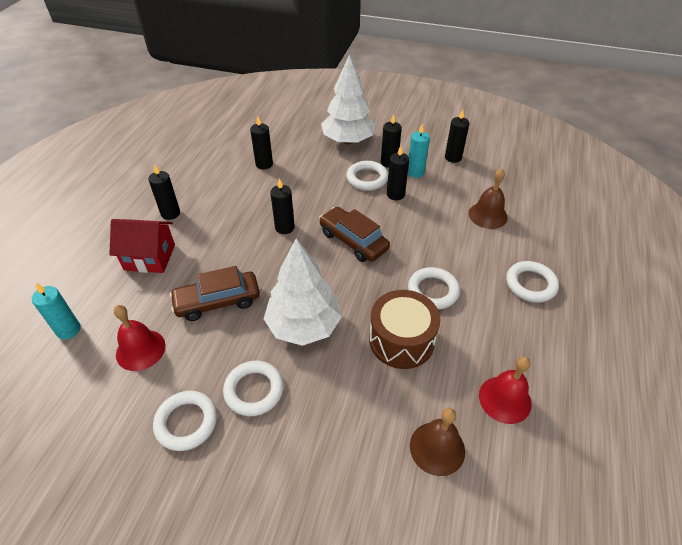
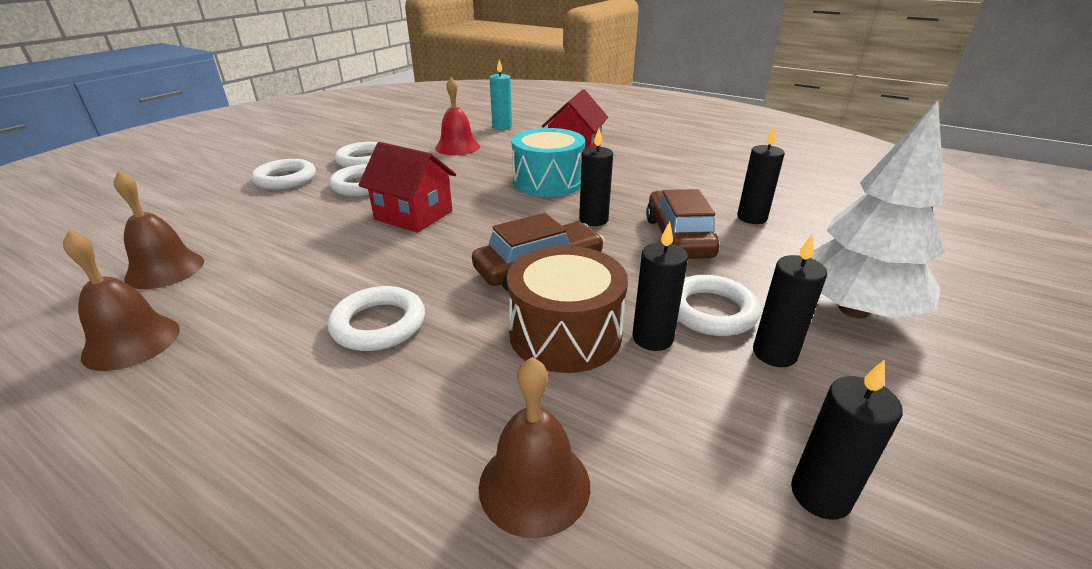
camera: 105 degrees right, 15 degrees down
(170, 213) = (644, 160): black candle -> none
(217, 301) = (489, 176): brown car -> brown car (678, 238)
(224, 261) = (548, 182): none -> turquoise drum
(304, 326) = (414, 215): white tree -> red house
(401, 340) = (324, 275): brown drum -> brown drum (565, 334)
(415, 172) = (736, 389): turquoise candle -> none
(505, 399) = (131, 342): red bell -> brown bell
(530, 284) = (270, 478): white ring -> white ring (285, 179)

